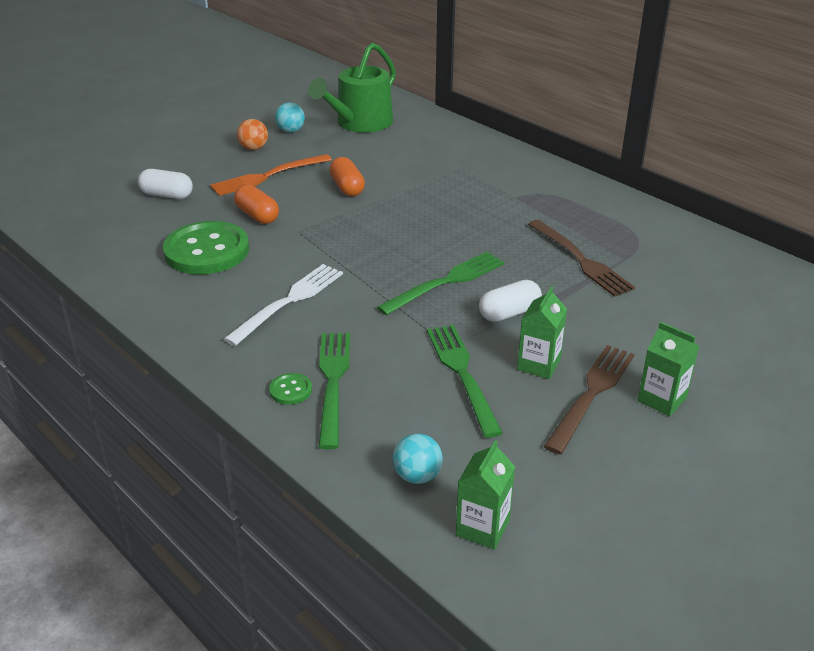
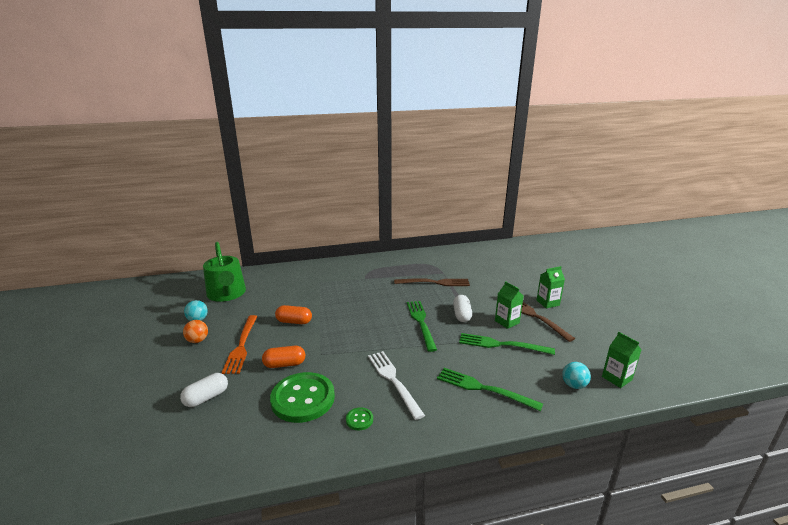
camera: 60 degrees left, 10 degrees down
(290, 390) = (481, 407): green button -> green button (359, 419)

